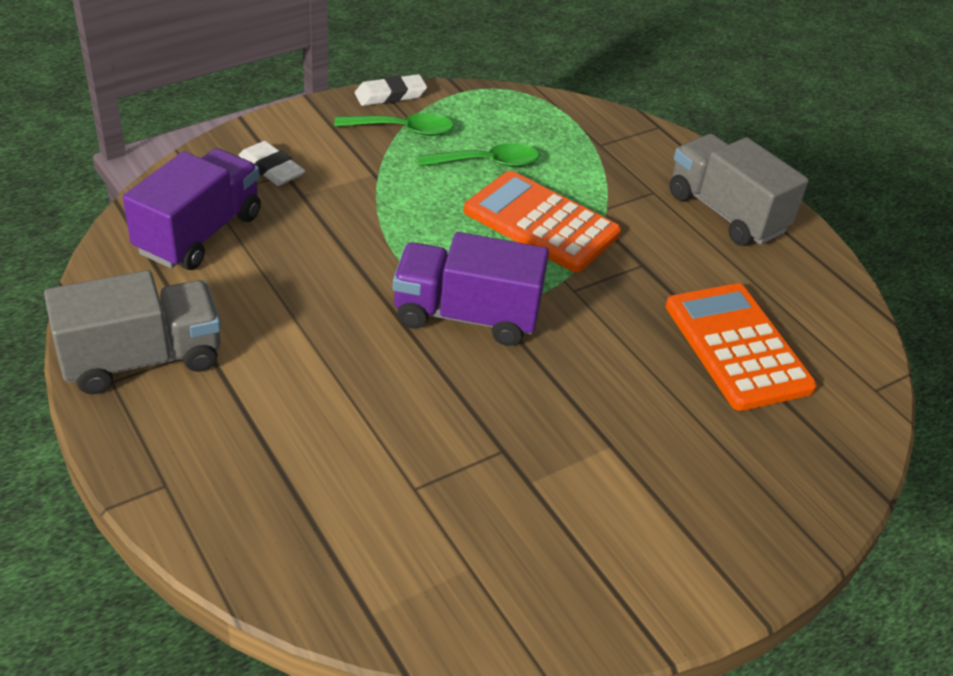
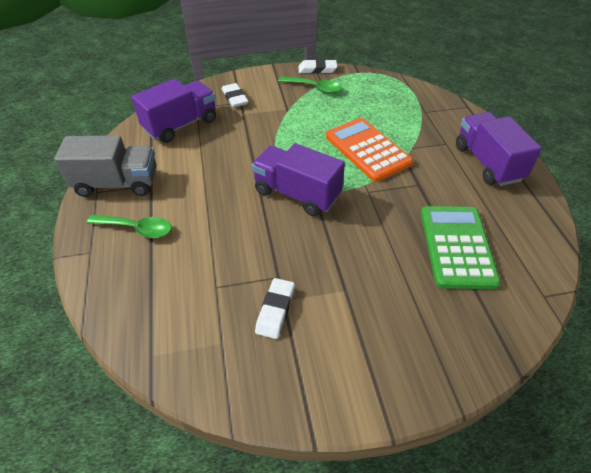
camera: 25 degrees right, 5 degrees up
(487, 163) = (352, 112): green spoon -> green spoon (137, 229)
(525, 500) = (275, 310): none -> white eraser
(726, 213) = (487, 163): grey truck -> purple truck
(737, 347) = (457, 246): orange calculator -> green calculator

